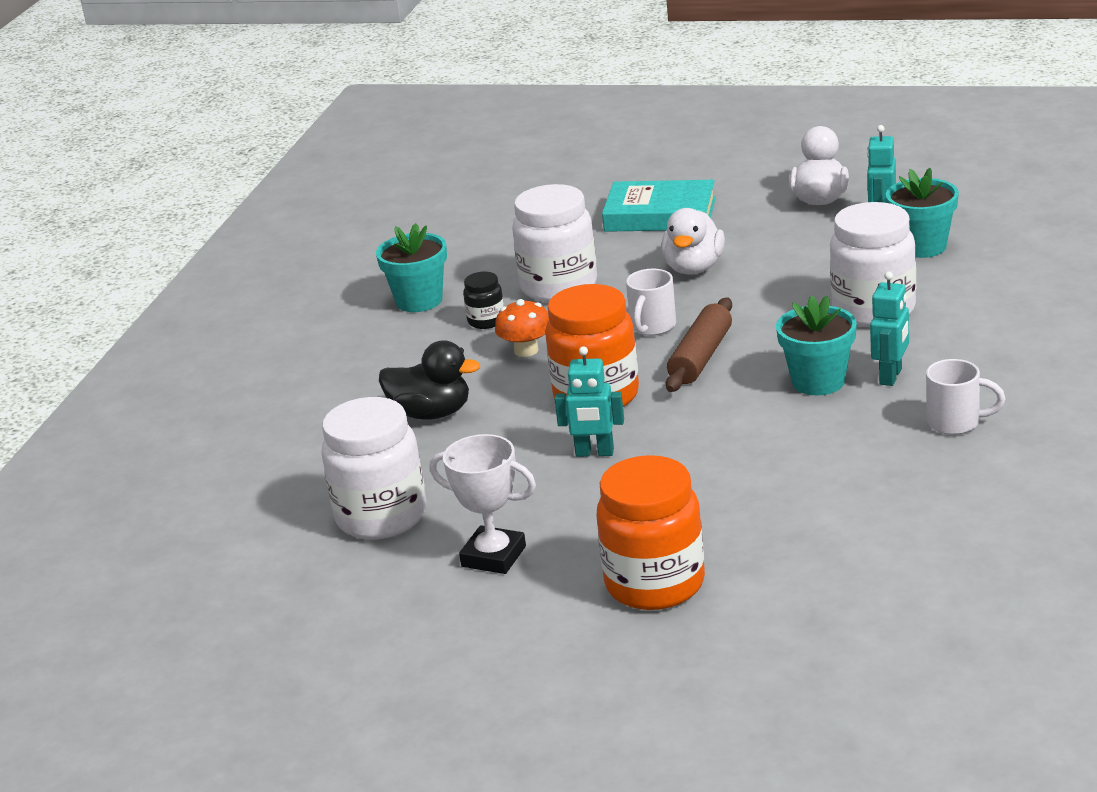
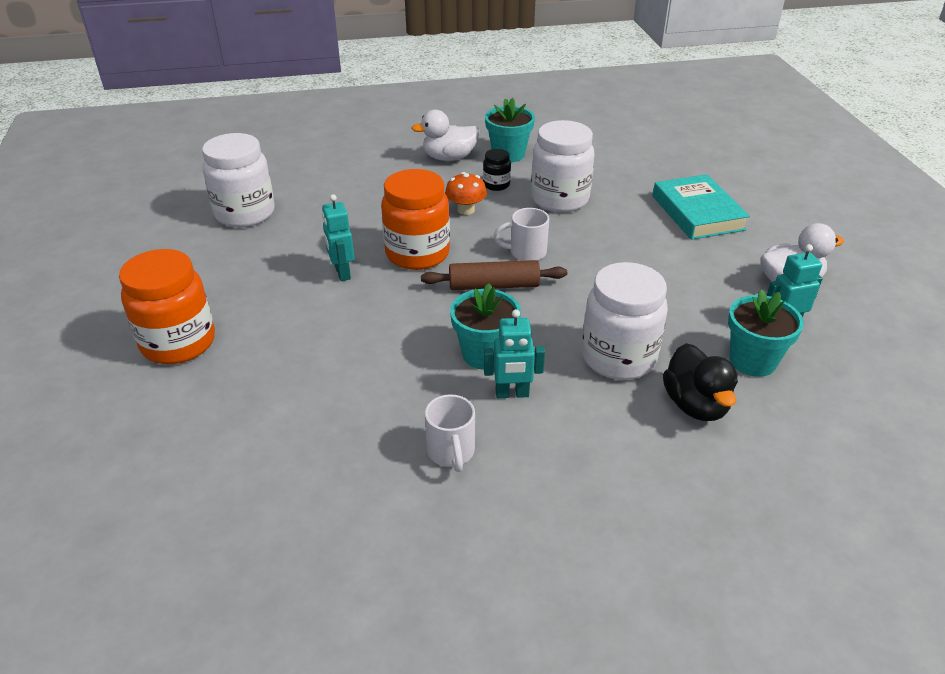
camera: 60 degrees right, 10 degrees up
(431, 413) = (370, 197): black duck -> black duck (695, 405)
(493, 556) = (205, 266): white trophy -> none
(694, 268) = (626, 248): white duck -> white duck (449, 158)

